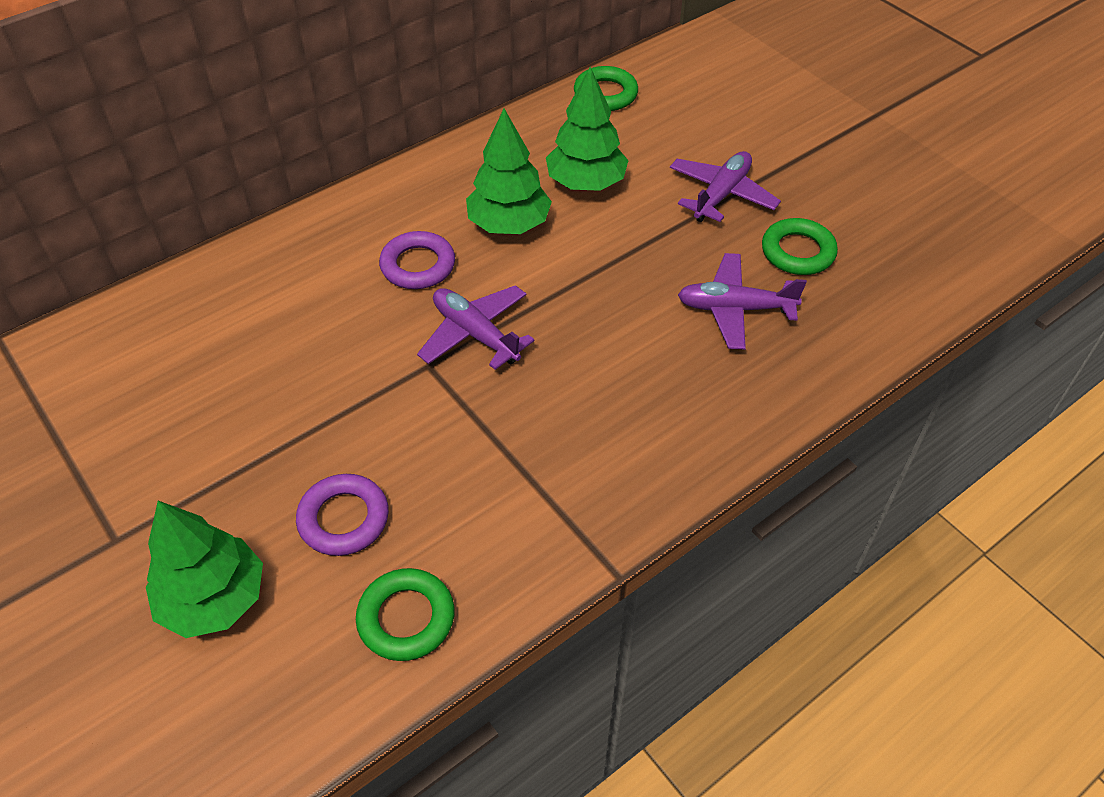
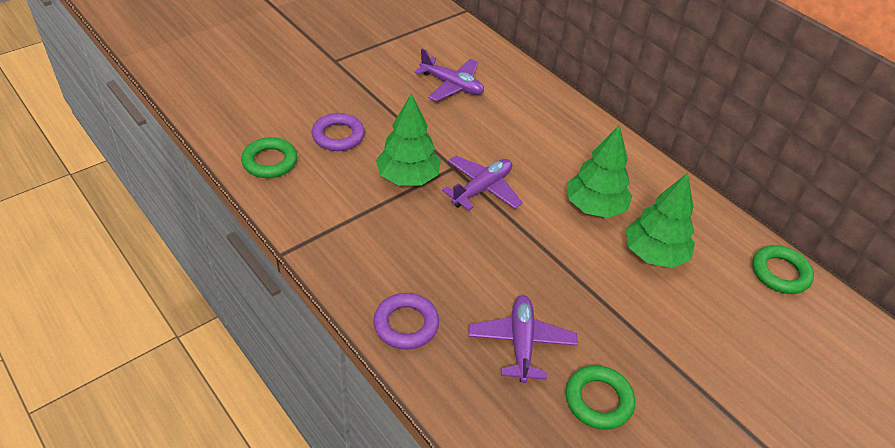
camera: 85 degrees right, 5 degrees down
(213, 599) = (294, 94): green tree -> green tree (408, 177)
(418, 265) = (543, 160): purple ring -> purple ring (406, 324)
(721, 194) = (664, 349): purple plane -> purple plane (452, 85)

